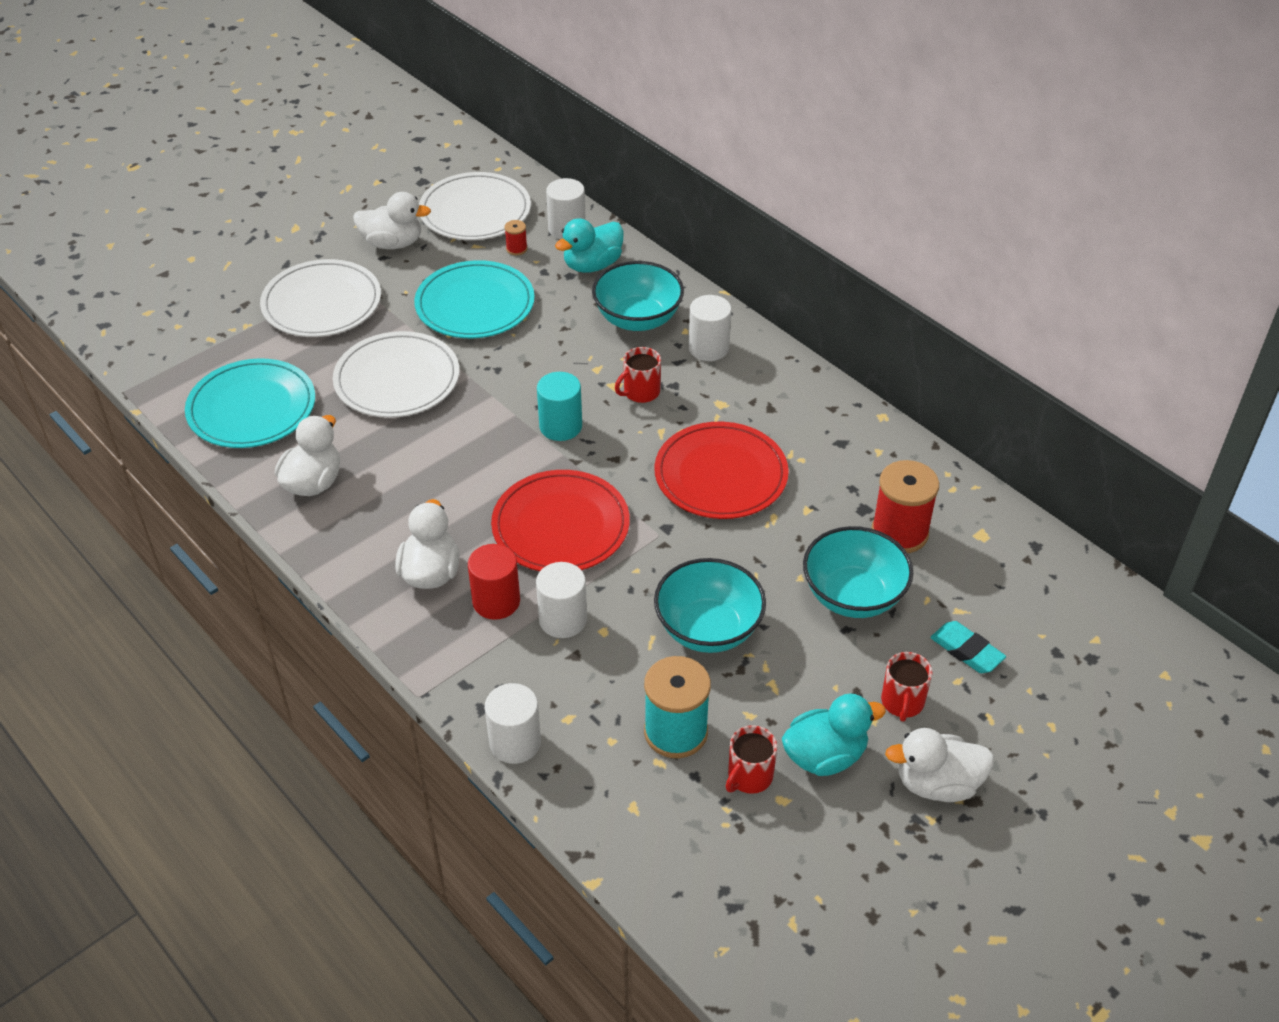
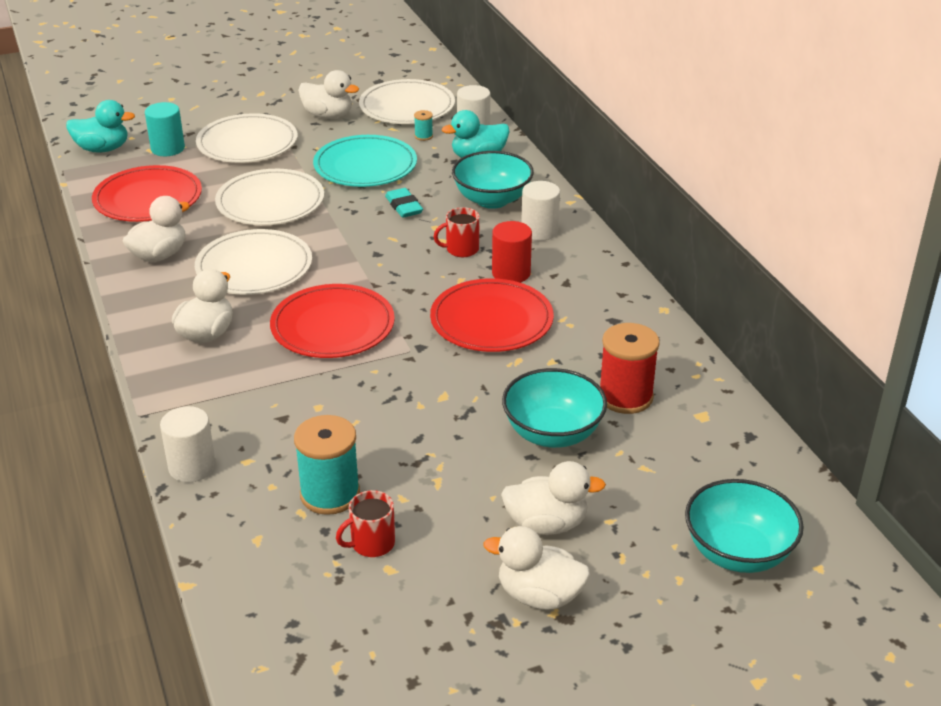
camera: 20 degrees right, 10 degrees down
(252, 408) = (148, 199): turquoise plate -> red plate
(430, 471) = (254, 267): none -> white plate
(496, 601) = (245, 365): red cylinder -> red cylinder (511, 273)
(516, 249) = (423, 136): red spool -> turquoise spool
(560, 426) = (379, 259): turquoise cylinder -> turquoise cylinder (168, 148)
(563, 619) = (290, 391): white cylinder -> none
(708, 629) = (408, 427): turquoise bowl -> turquoise bowl (738, 552)
(825, 756) = (449, 546): turquoise duck -> turquoise duck (103, 149)
(902, 702) = (546, 524): red mug -> white duck
(966, 651) = (632, 500): turquoise eraser -> turquoise eraser (404, 207)

